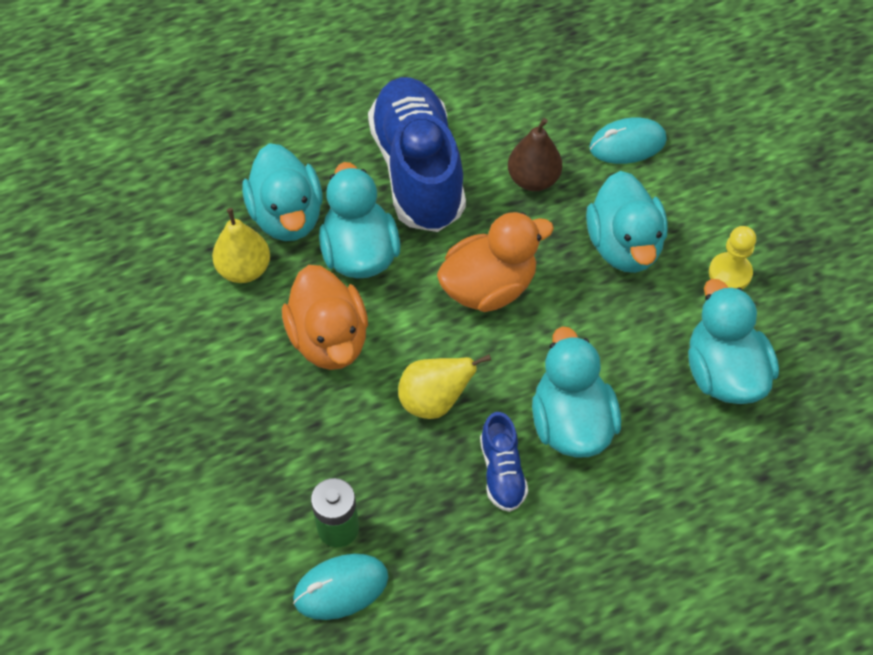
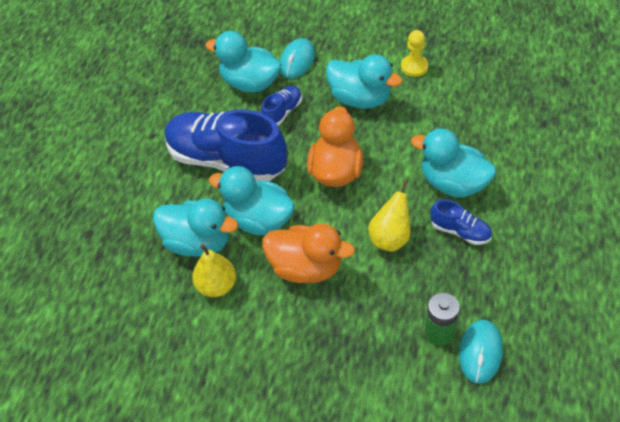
camera: 50 degrees left, 5 degrees down
(533, 180) = (282, 112): brown pear -> blue shoe
(723, 373) = (471, 103): turquoise duck -> turquoise duck (250, 83)

